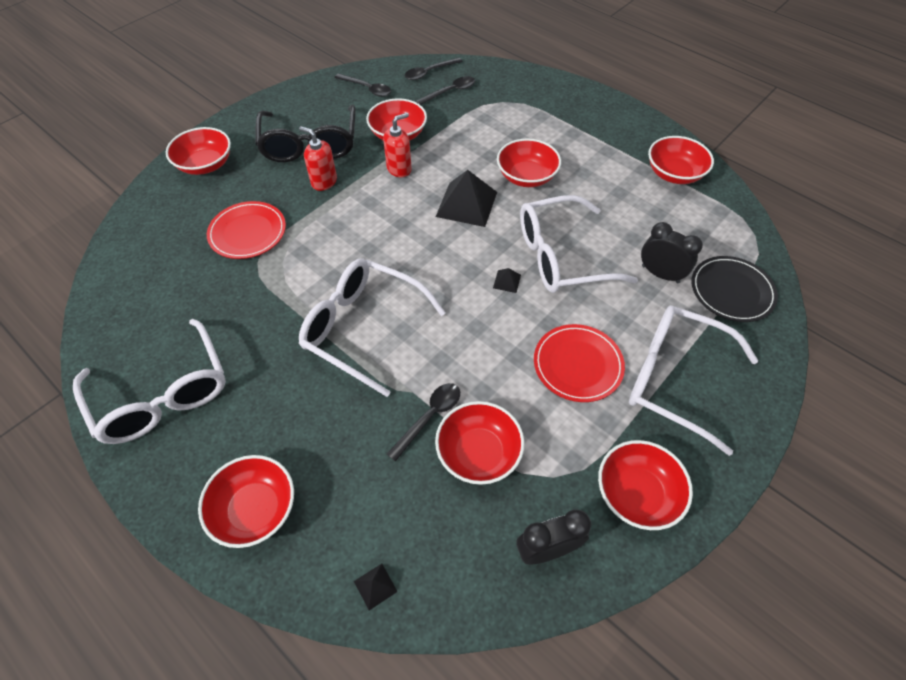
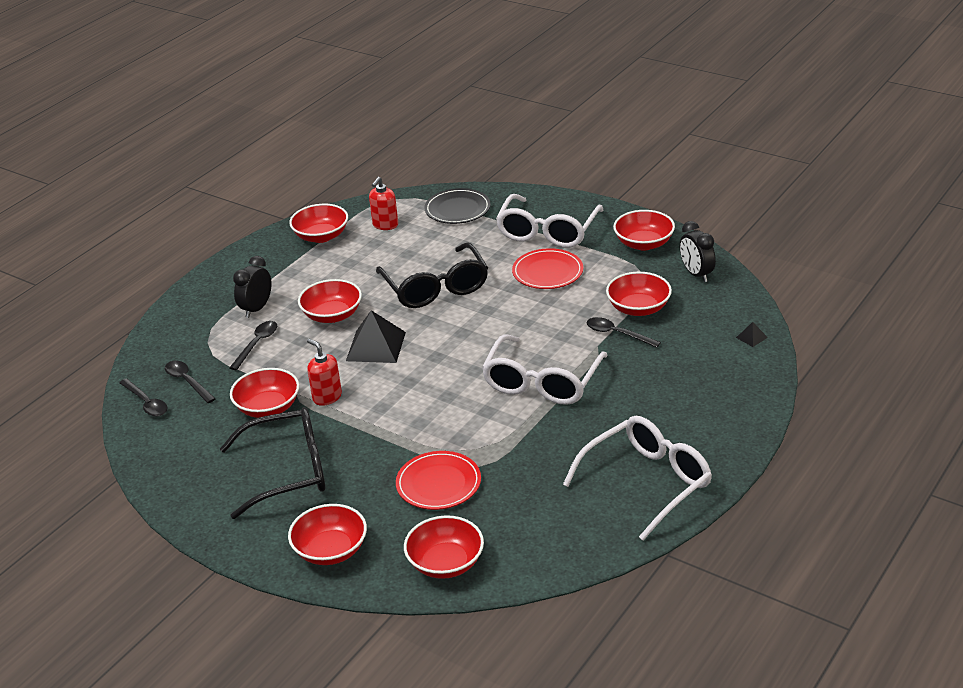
camera: 95 degrees left, 20 degrees down
(255, 509) = (724, 402): red bowl -> red bowl (445, 563)
(324, 182) = (352, 446): red soap dispenser -> red soap dispenser (385, 225)
(367, 89) = (178, 447): black spoon -> black spoon (257, 344)
(507, 281) = (470, 313): black pyramid -> none
(562, 256) = (435, 287): white glasses -> black glasses
(660, 274) = (446, 240): black clock -> black clock (256, 309)

